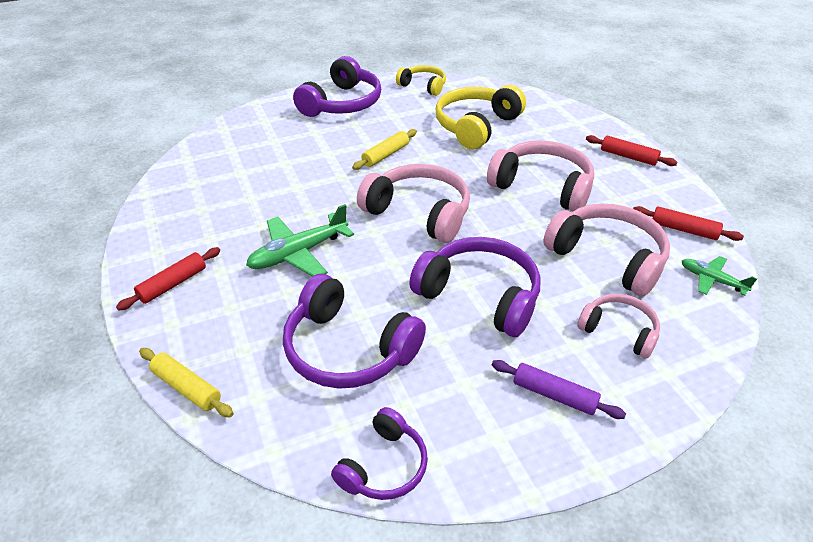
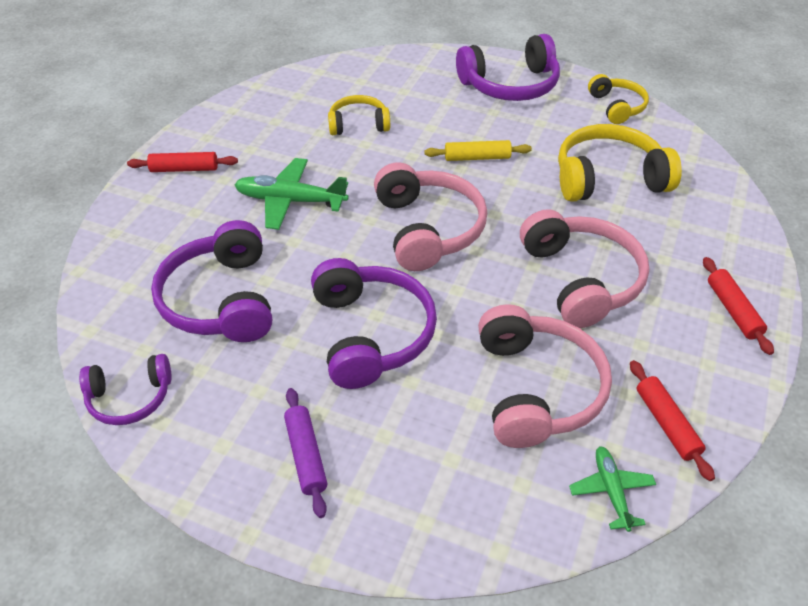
camera: 45 degrees right, 5 degrees up
(187, 387) = (101, 249): yellow rolling pin -> none
(273, 177) = (358, 124): none -> yellow headphones
(619, 331) = (439, 455): pink headphones -> none

